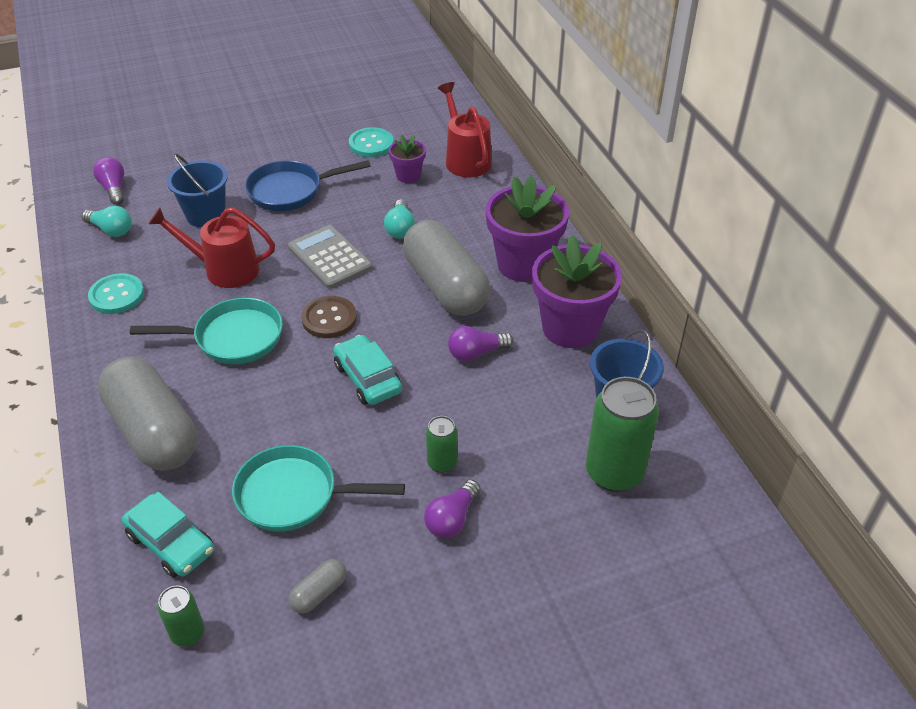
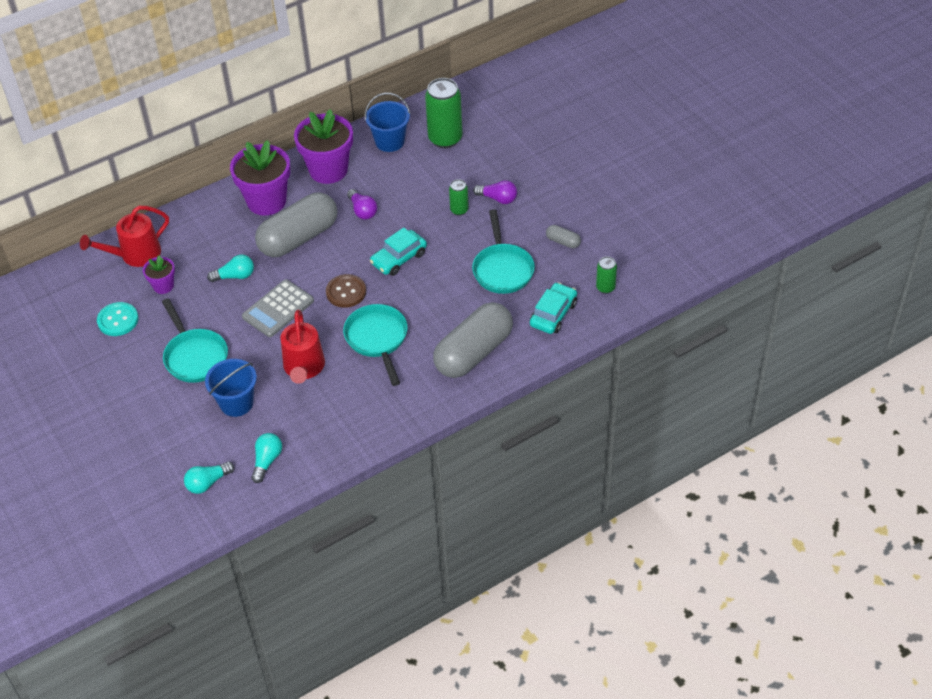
camera: 100 degrees left, 5 degrees up
(114, 189) = (208, 483): purple light bulb -> turquoise light bulb
(117, 295) = (347, 425): turquoise button -> none
(290, 191) = (195, 356): blue pan -> turquoise pan

